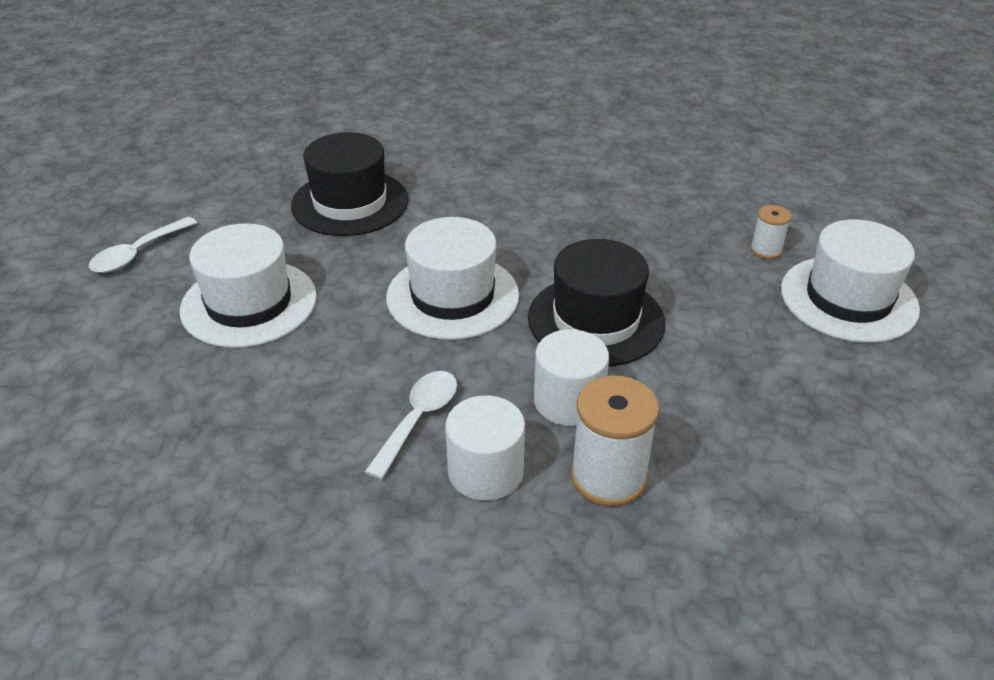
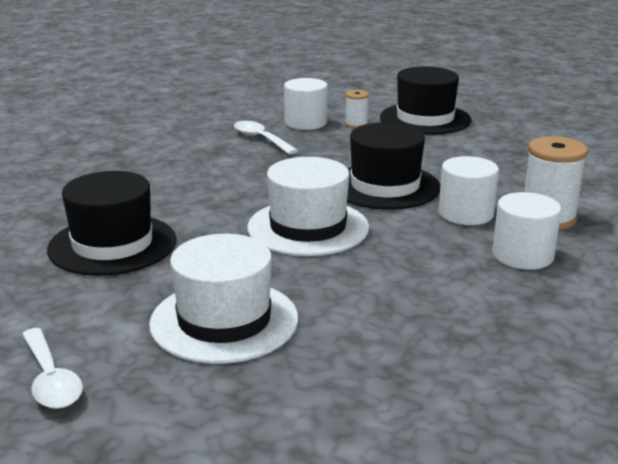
camera: 65 degrees left, 15 degrees down
(418, 419) = (451, 269): white spoon -> white spoon (260, 139)
(730, 214) = (305, 123): none -> white cylinder
(848, 299) = (425, 119): white hat -> black hat

